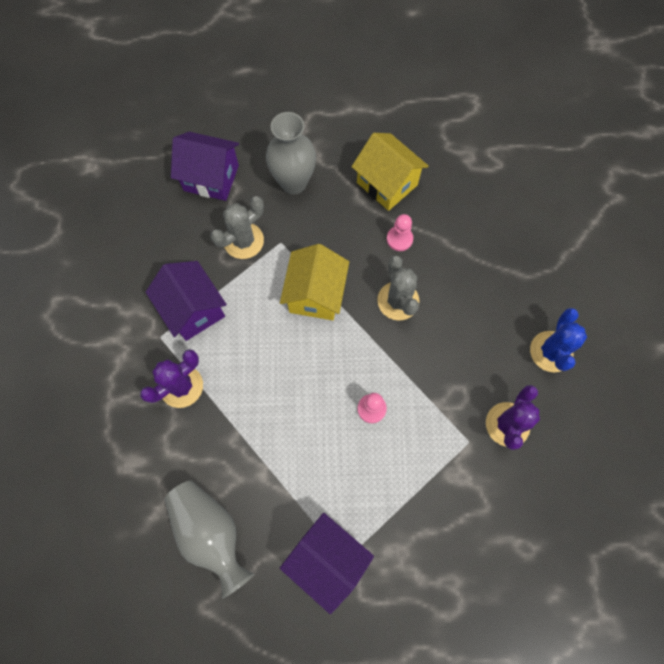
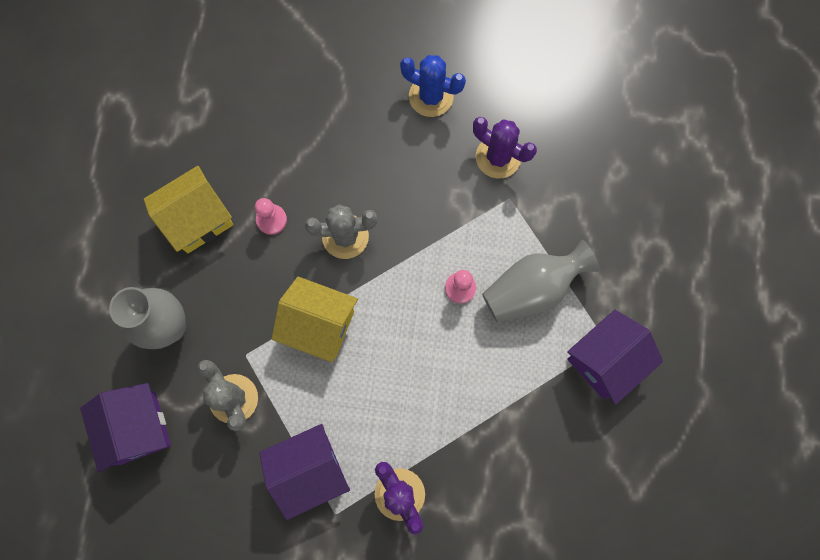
camera: 80 degrees left, 5 degrees up
(211, 178) = (138, 428): purple house -> purple house turned 45 degrees counterclockwise
(211, 532) = (563, 478): grey vase -> grey vase (532, 289)

